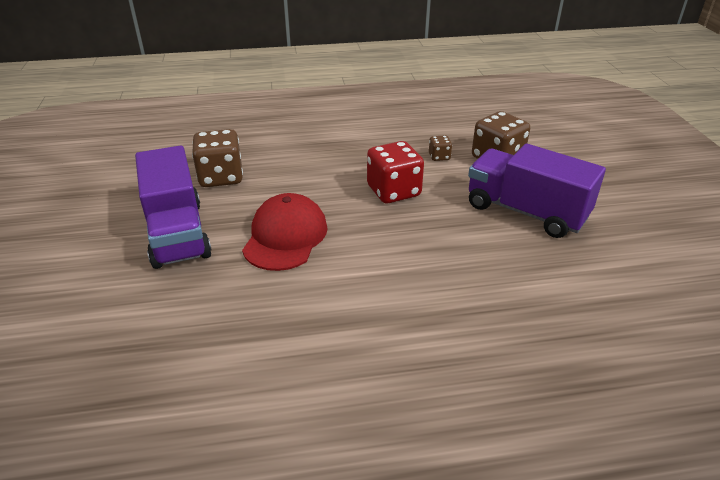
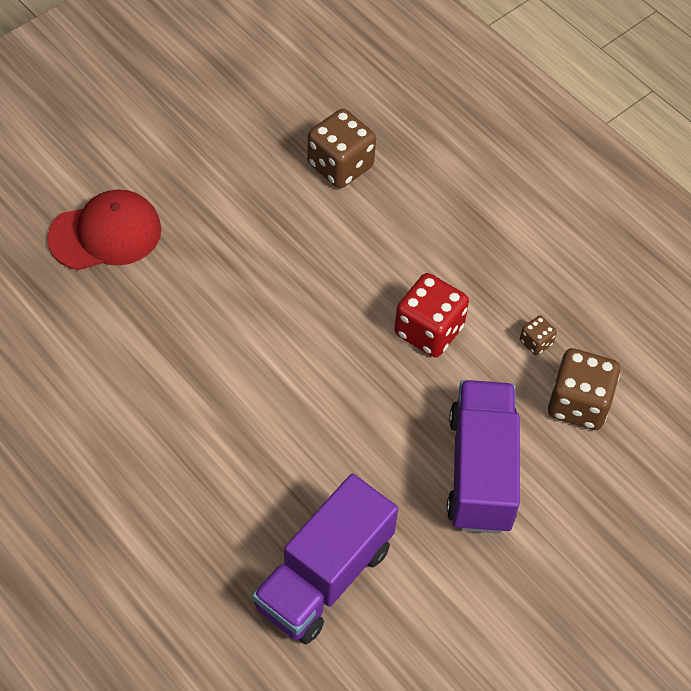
camera: 55 degrees right, 20 degrees up
(177, 233) = (231, 192): purple truck -> purple truck (324, 577)
(285, 237) = (285, 278): red cap -> red cap (105, 234)

